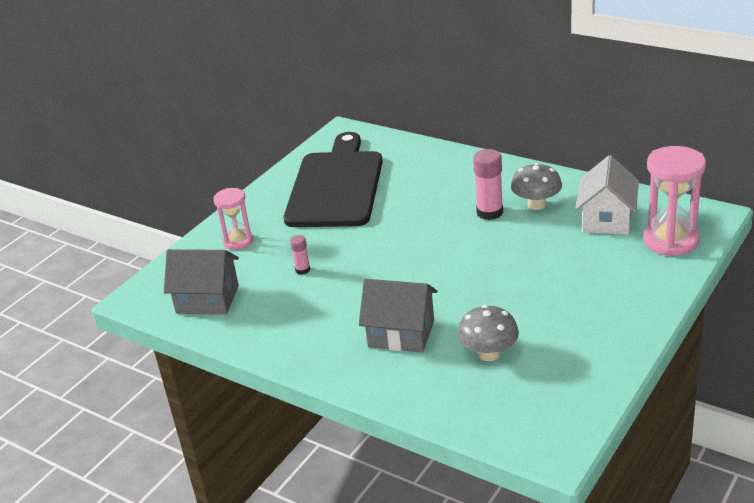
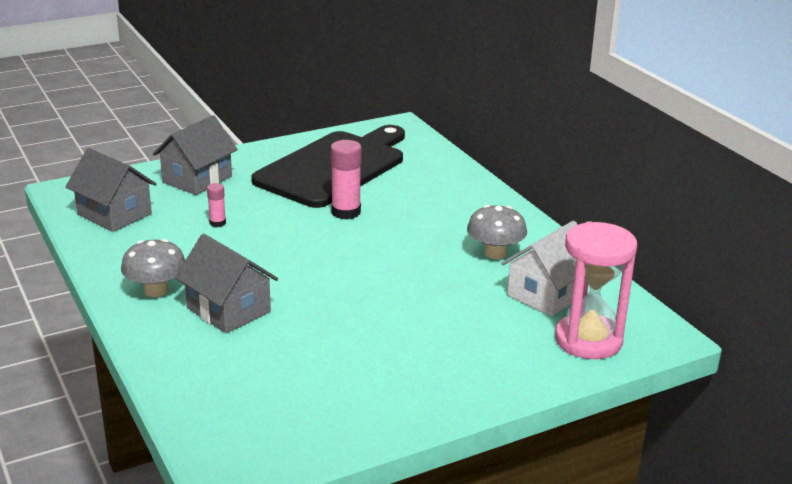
camera: 25 degrees right, 5 degrees down
(238, 241) = (197, 179): pink hourglass -> grey house
(489, 212) = (441, 242): pink glue stick -> pink glue stick (346, 212)
(489, 353) = (281, 361): grey mushroom -> grey mushroom (156, 290)

